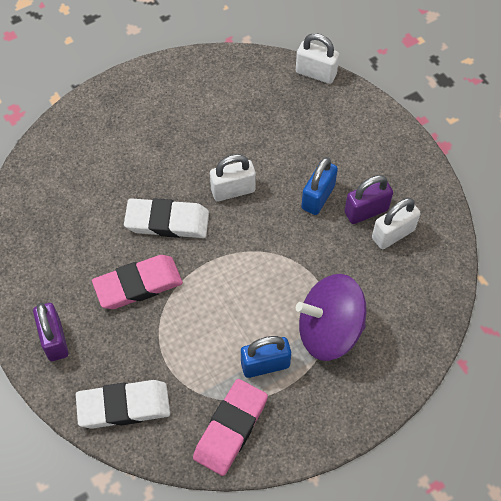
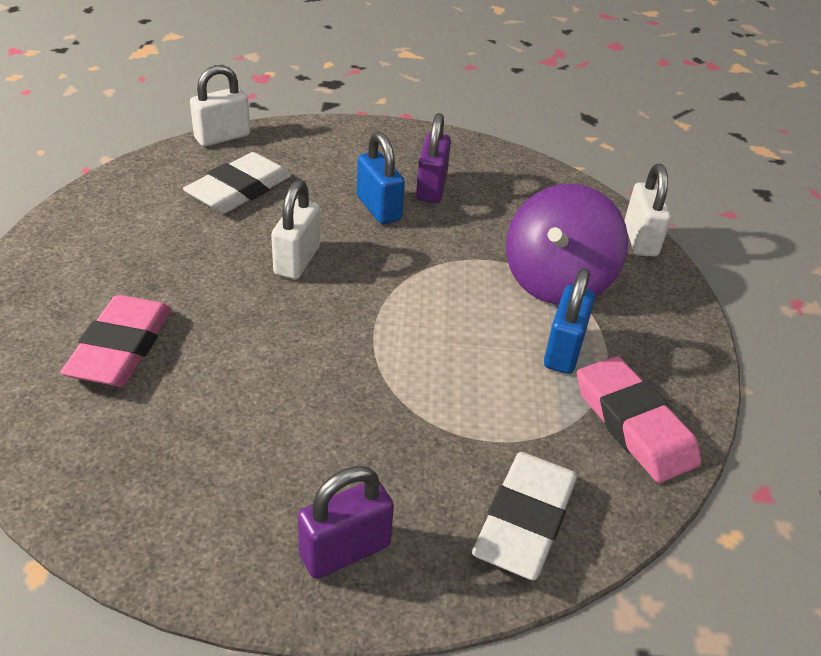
camera: 60 degrees left, 20 degrees down
(54, 339) = (345, 550): purple padlock -> purple padlock turned 45 degrees counterclockwise
(138, 284) = (342, 408): pink eraser -> pink eraser (121, 347)
(167, 221) = (276, 334): white eraser -> white eraser (239, 190)
(393, 234) = (477, 186): white padlock -> white padlock (640, 240)

